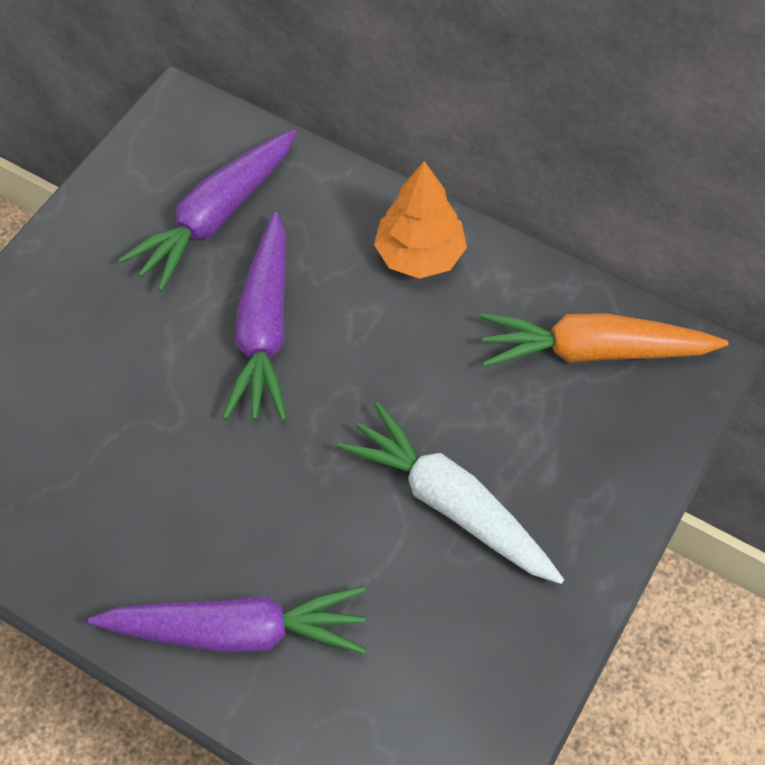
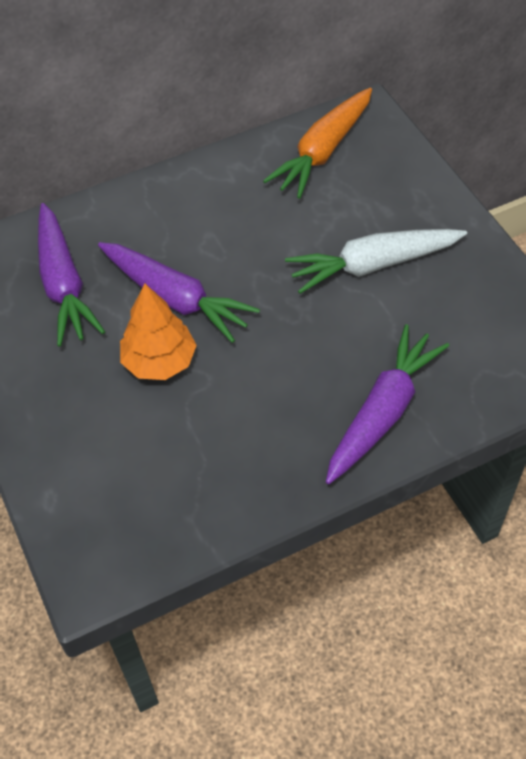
camera: 55 degrees left, 5 degrees down
(420, 255) = (188, 195): orange tree -> orange tree (159, 361)

